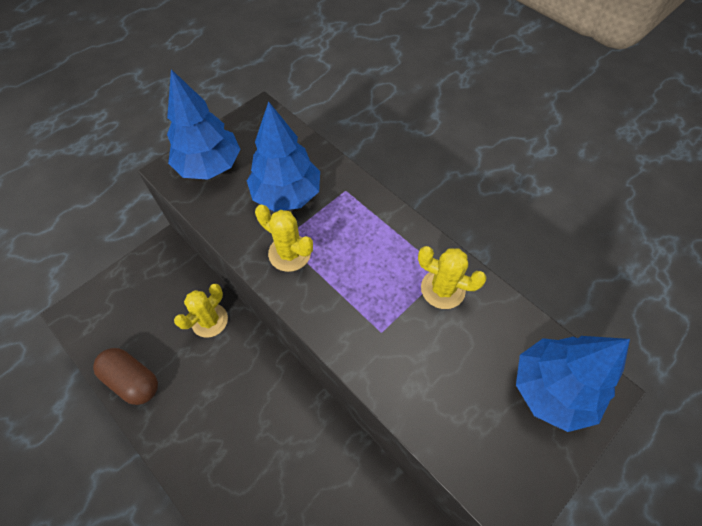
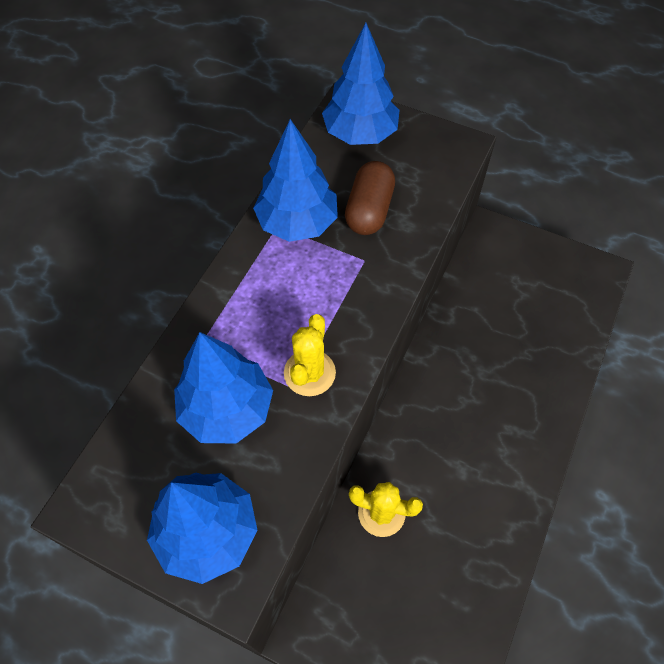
camera: 110 degrees left, 0 degrees up
(132, 380) = (489, 566): brown capsule -> brown capsule (369, 210)
(442, 289) = (297, 223): yellow cactus -> blue tree

